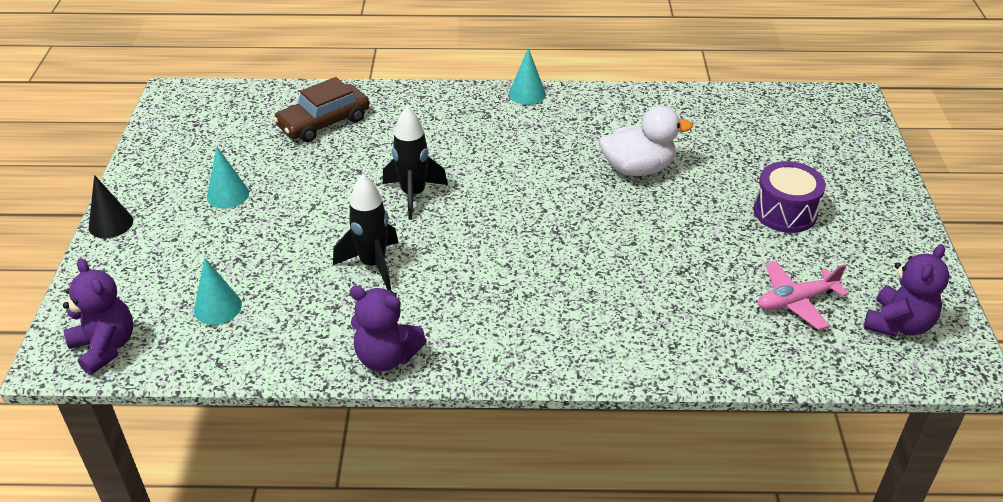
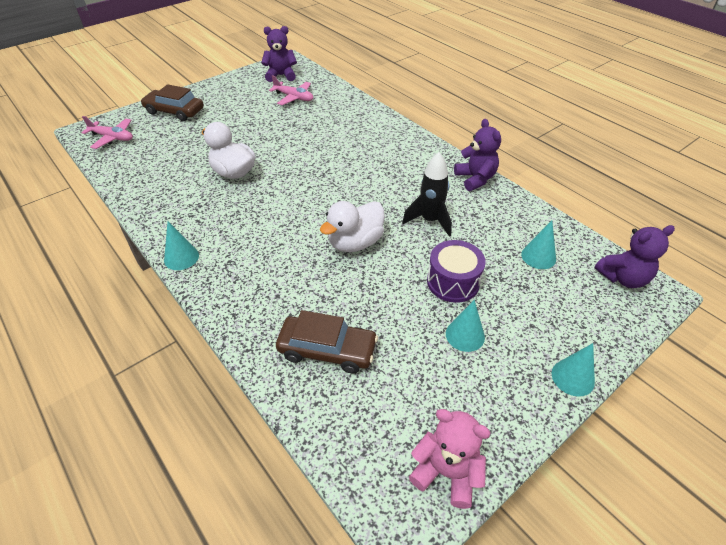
camera: 130 degrees left, 5 degrees up
(105, 347) = (623, 278): purple teddy bear -> purple teddy bear turned 120 degrees counterclockwise
(111, 224) = (572, 377): black cone -> turquoise cone
(168, 124) = (446, 472): none -> pink teddy bear
(413, 195) = (355, 243): black rocket -> white duck
(785, 212) = (227, 118): purple drum -> purple drum (453, 282)
(812, 113) = (112, 138): none -> pink plane
(848, 175) = (174, 111): none -> brown car

